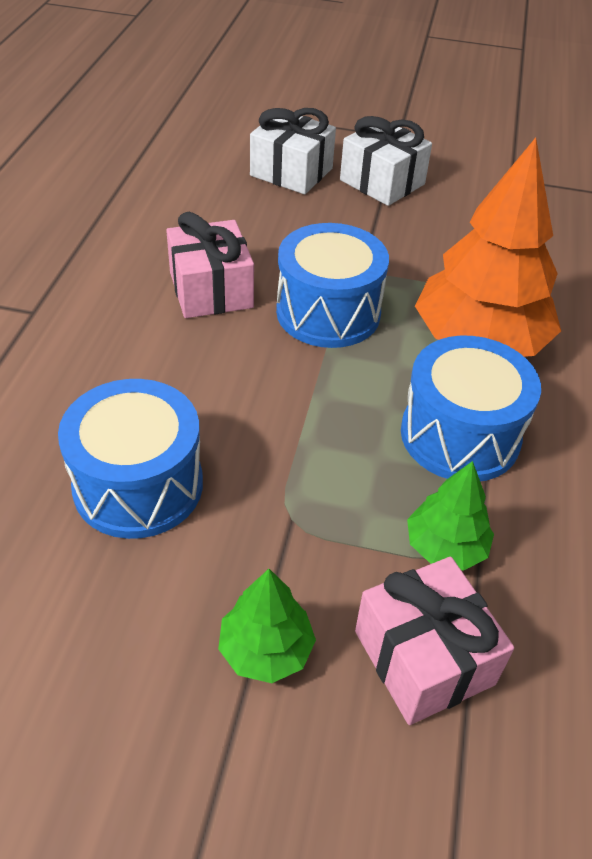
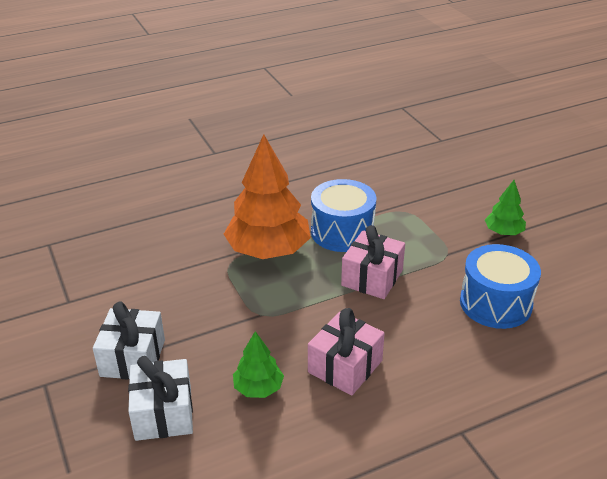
camera: 125 degrees left, 10 degrees down
(328, 312) = (307, 309): blue drum -> none
(424, 657) = (455, 201): pink gift -> pink gift (372, 278)
(445, 547) = (405, 213): green tree -> green tree (258, 388)

